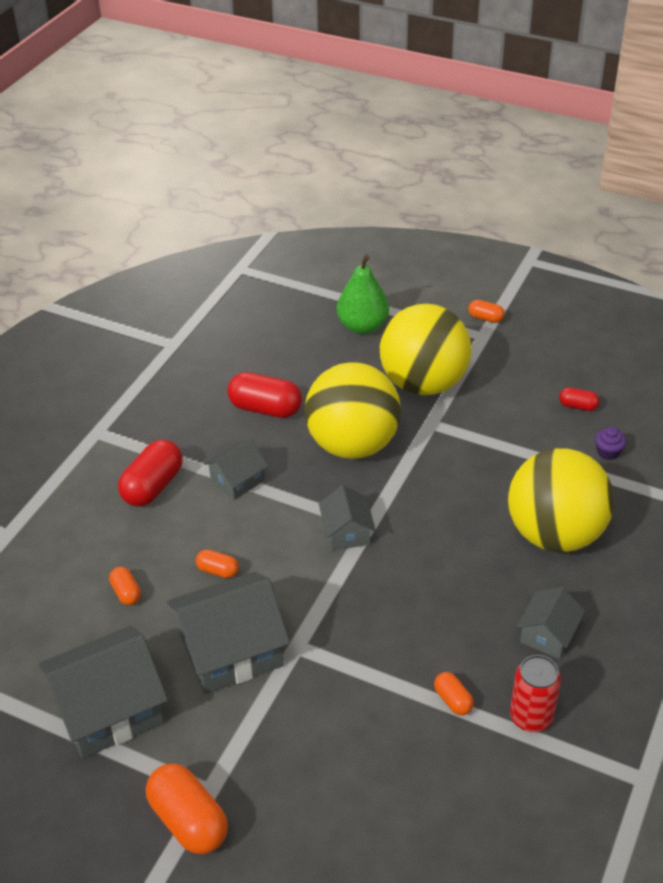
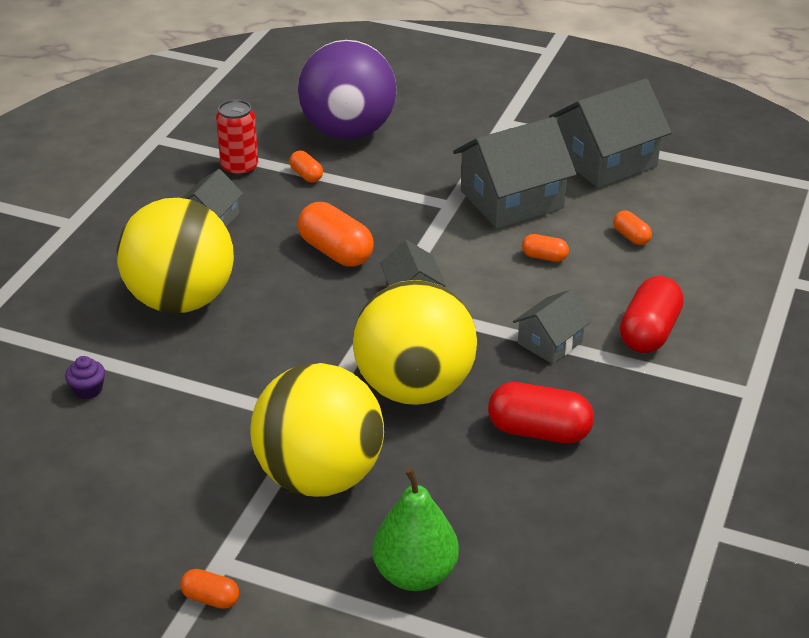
camera: 175 degrees right, 5 degrees down
(189, 820) = (515, 108): orange capsule -> orange capsule (336, 252)
(406, 780) = (348, 132): none -> purple ball
(578, 406) = (106, 449): red capsule -> none

